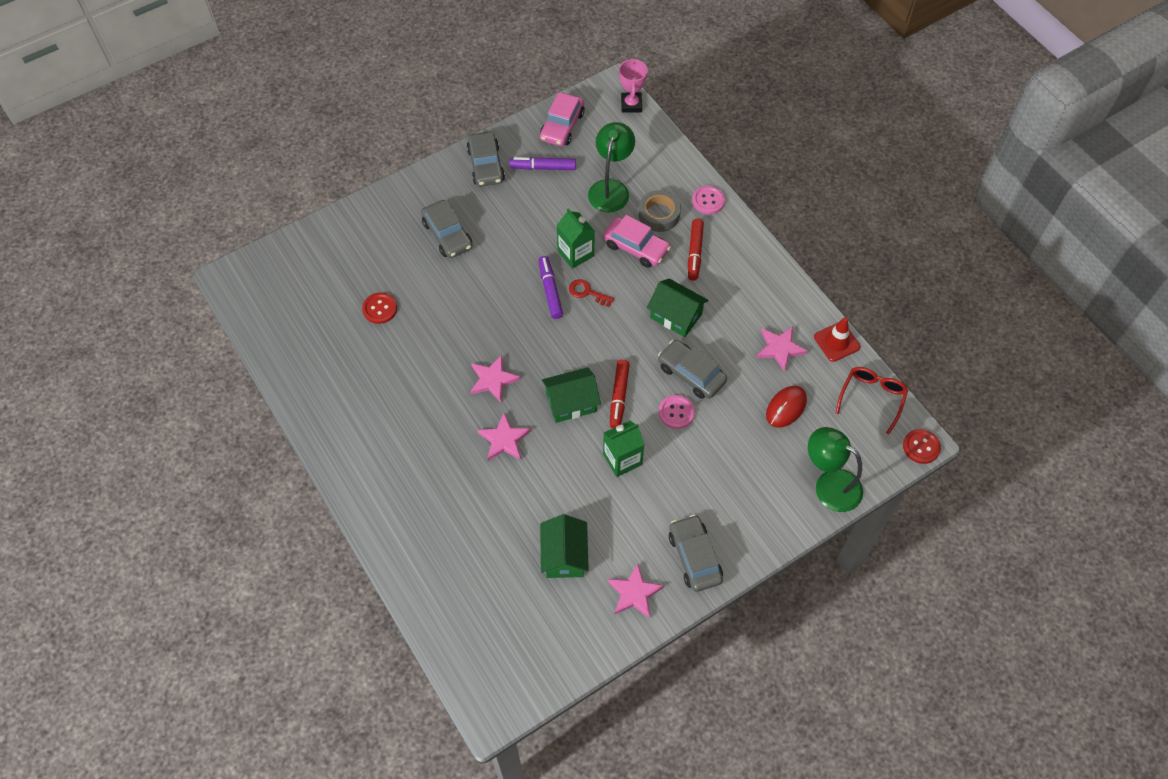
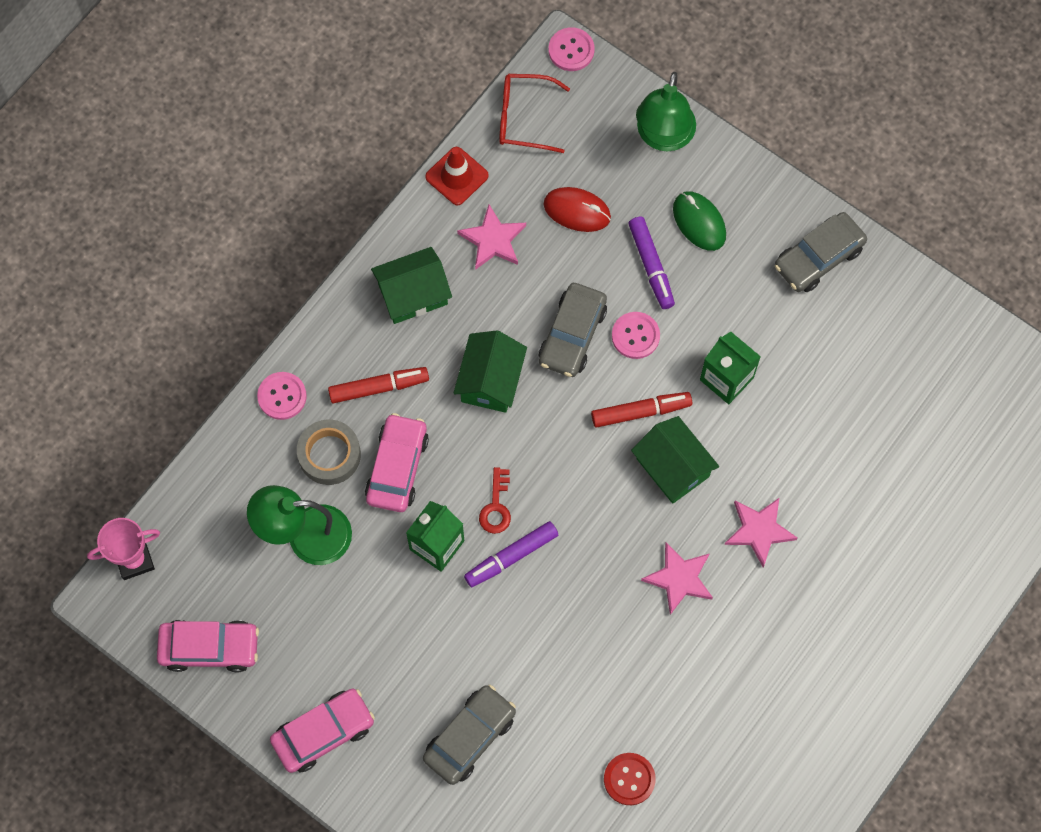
camera: 110 degrees left, 10 degrees up
(486, 165) = (323, 733): grey car -> pink car
(542, 167) = (299, 647): purple marker -> purple marker (651, 266)
(564, 555) = (880, 402): green house -> green house (413, 294)
(634, 593) = (891, 309): pink star -> none
(751, 484) = (699, 222): none -> green mouse
(921, 447) = (571, 50): red button -> pink button

